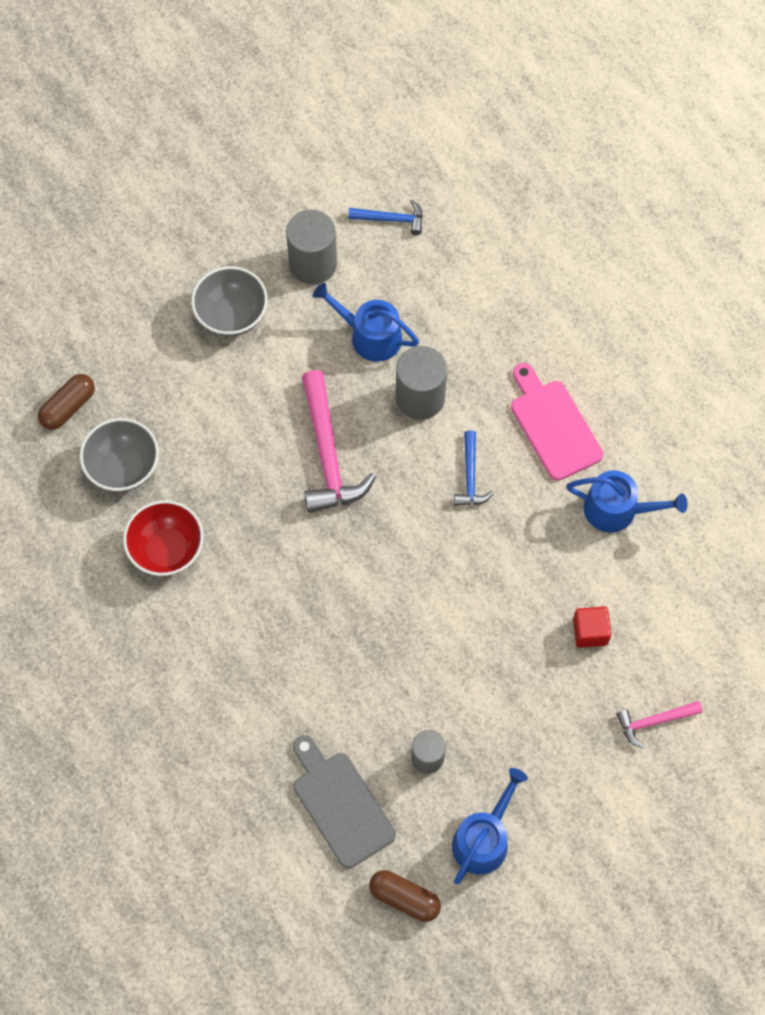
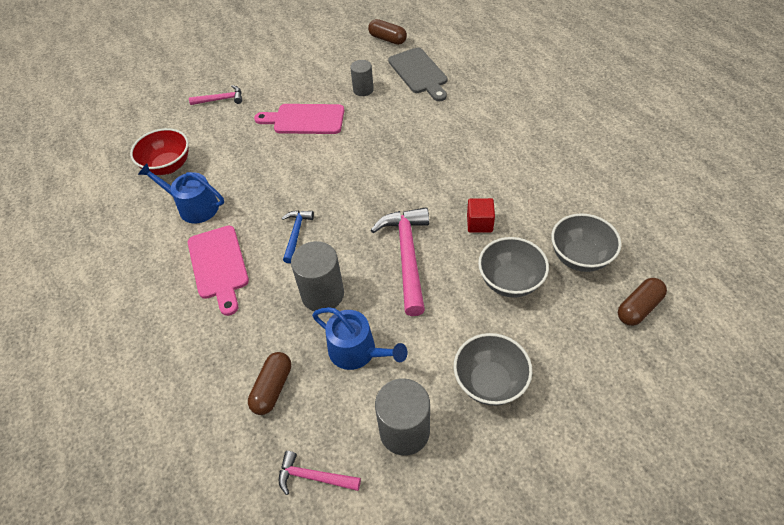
camera: 170 degrees left, 15 degrees down
(167, 549) = (537, 200): red bowl -> red bowl (168, 166)
(207, 429) = (510, 281): none -> grey bowl
(391, 219) = (313, 477): blue hammer -> pink hammer
(449, 292) = (272, 388): none -> brown capsule
(483, 839) = (338, 58): blue watering can -> none
(506, 683) = (305, 119): none -> pink cutting board
(590, 632) = (242, 141): red cube -> red cube (479, 223)

